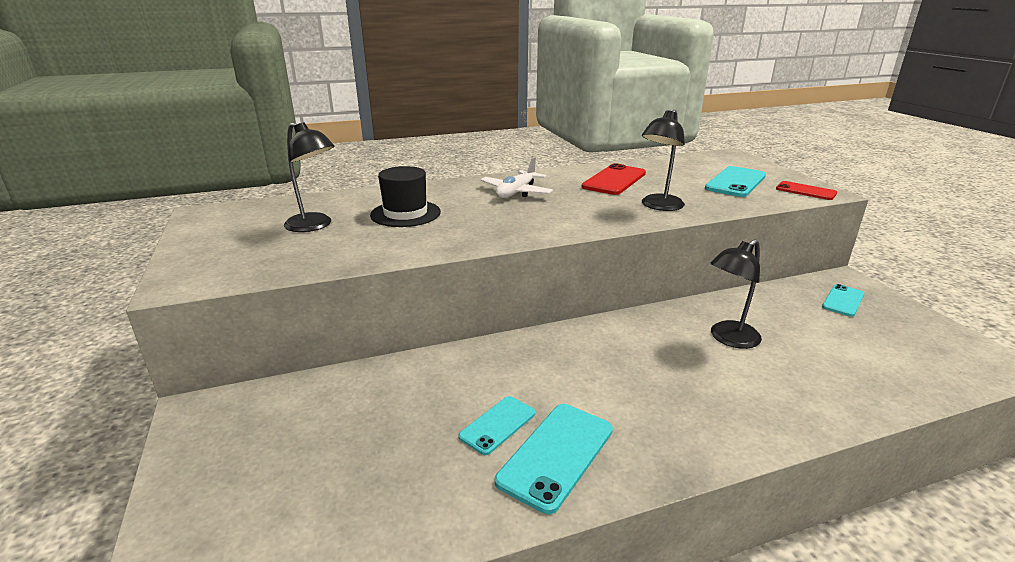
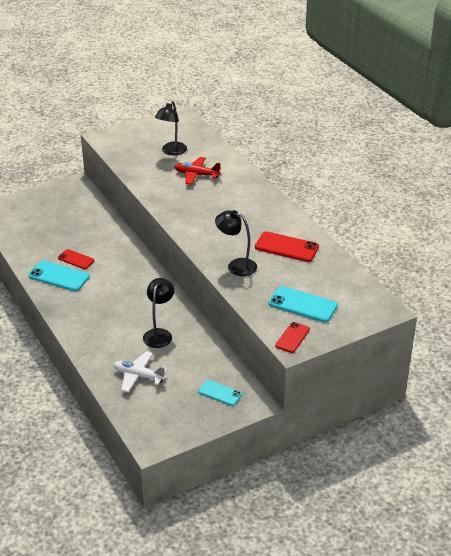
camera: 80 degrees right, 10 degrees up
(405, 213) = (196, 175): black hat -> red plane
(498, 425) = (76, 259): turquoise phone -> red phone
(516, 192) = (245, 208): white plane -> white plane (138, 376)
(728, 339) = (159, 334): black lamp -> black lamp turned 60 degrees clockwise

